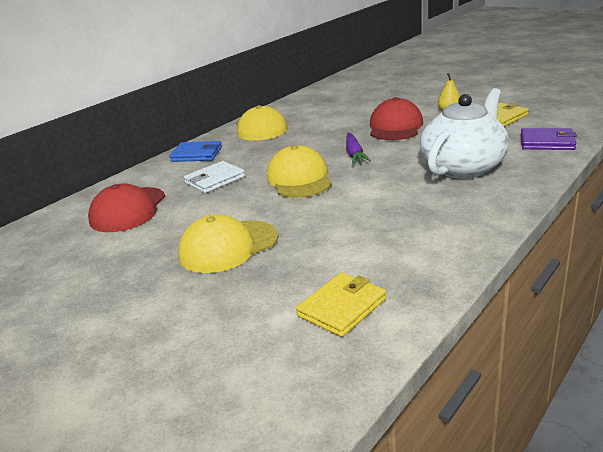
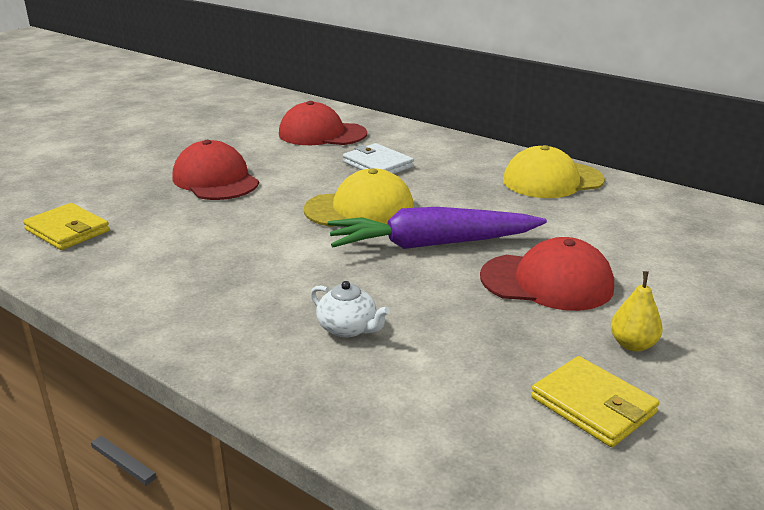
camera: 85 degrees right, 0 degrees up
(197, 154) = (460, 150): blue wallet -> none
(228, 246) = (215, 180): yellow cap -> red cap
(354, 154) = (432, 244): purple carrot -> purple carrot, size x1.83
(463, 167) = (348, 328): white teapot -> white teapot, size x0.43
(547, 142) = (435, 440): purple wallet -> none

